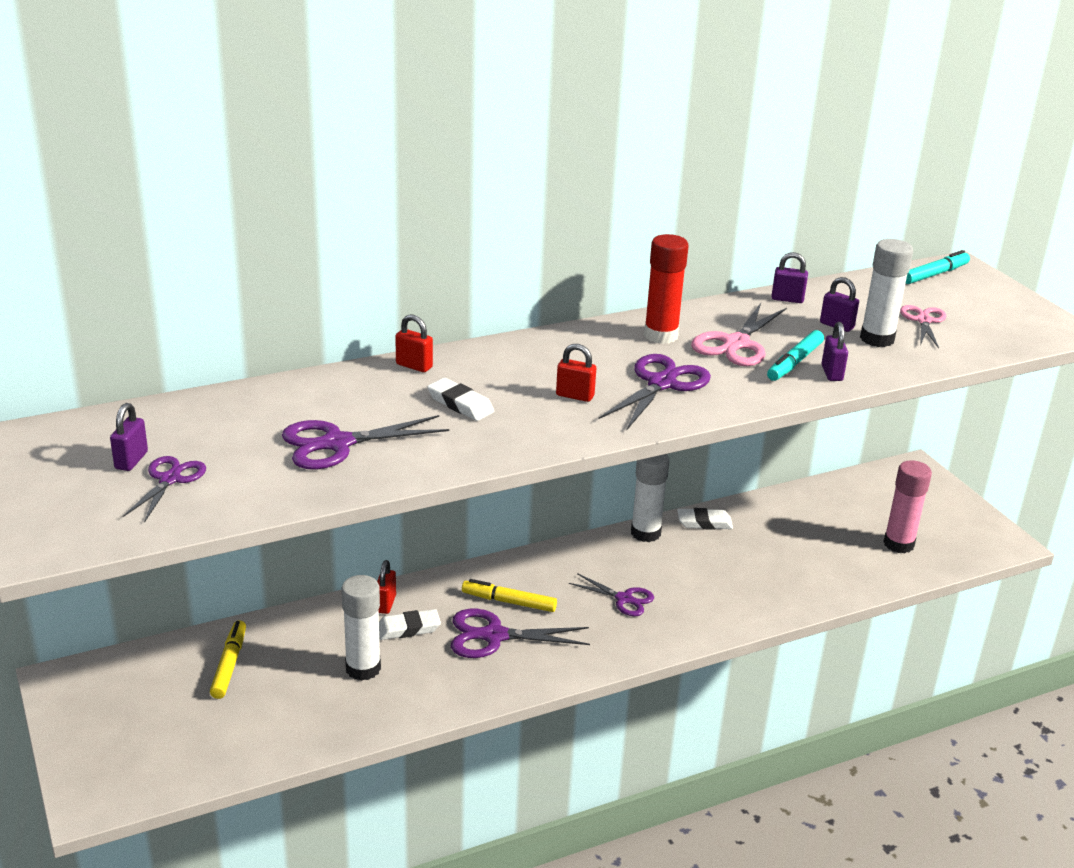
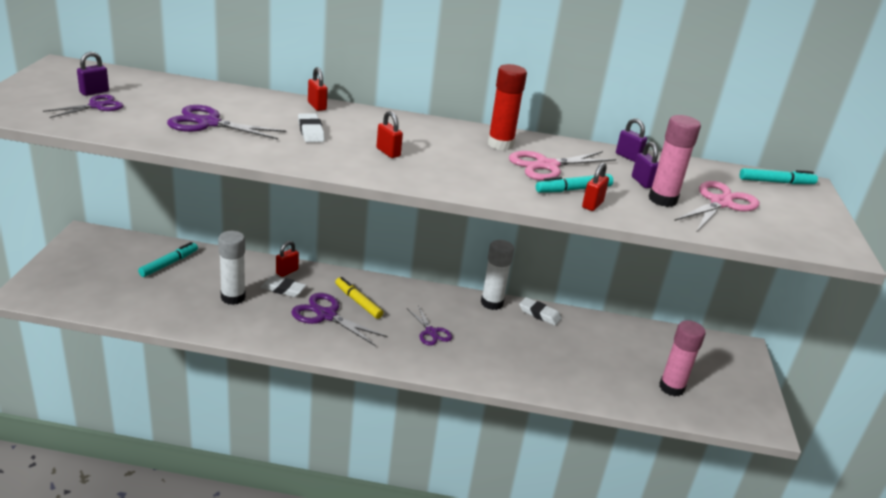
camera: 30 degrees right, 0 degrees up
(229, 665) = (169, 264): yellow marker -> turquoise marker
(661, 383) = (457, 167): purple scissors -> none
(832, 373) = (592, 205): purple padlock -> red padlock
(877, 339) = (662, 199): white glue stick -> pink glue stick
(923, 321) = (720, 203): pink scissors -> pink scissors, size x1.56

